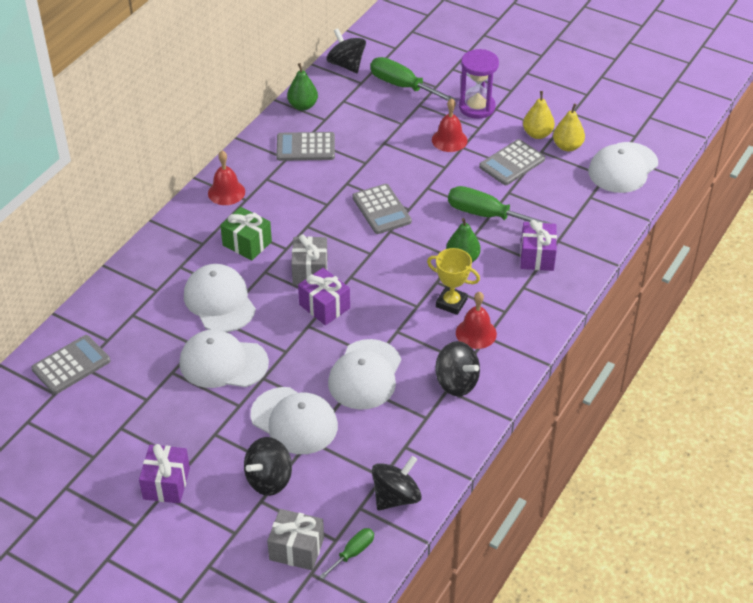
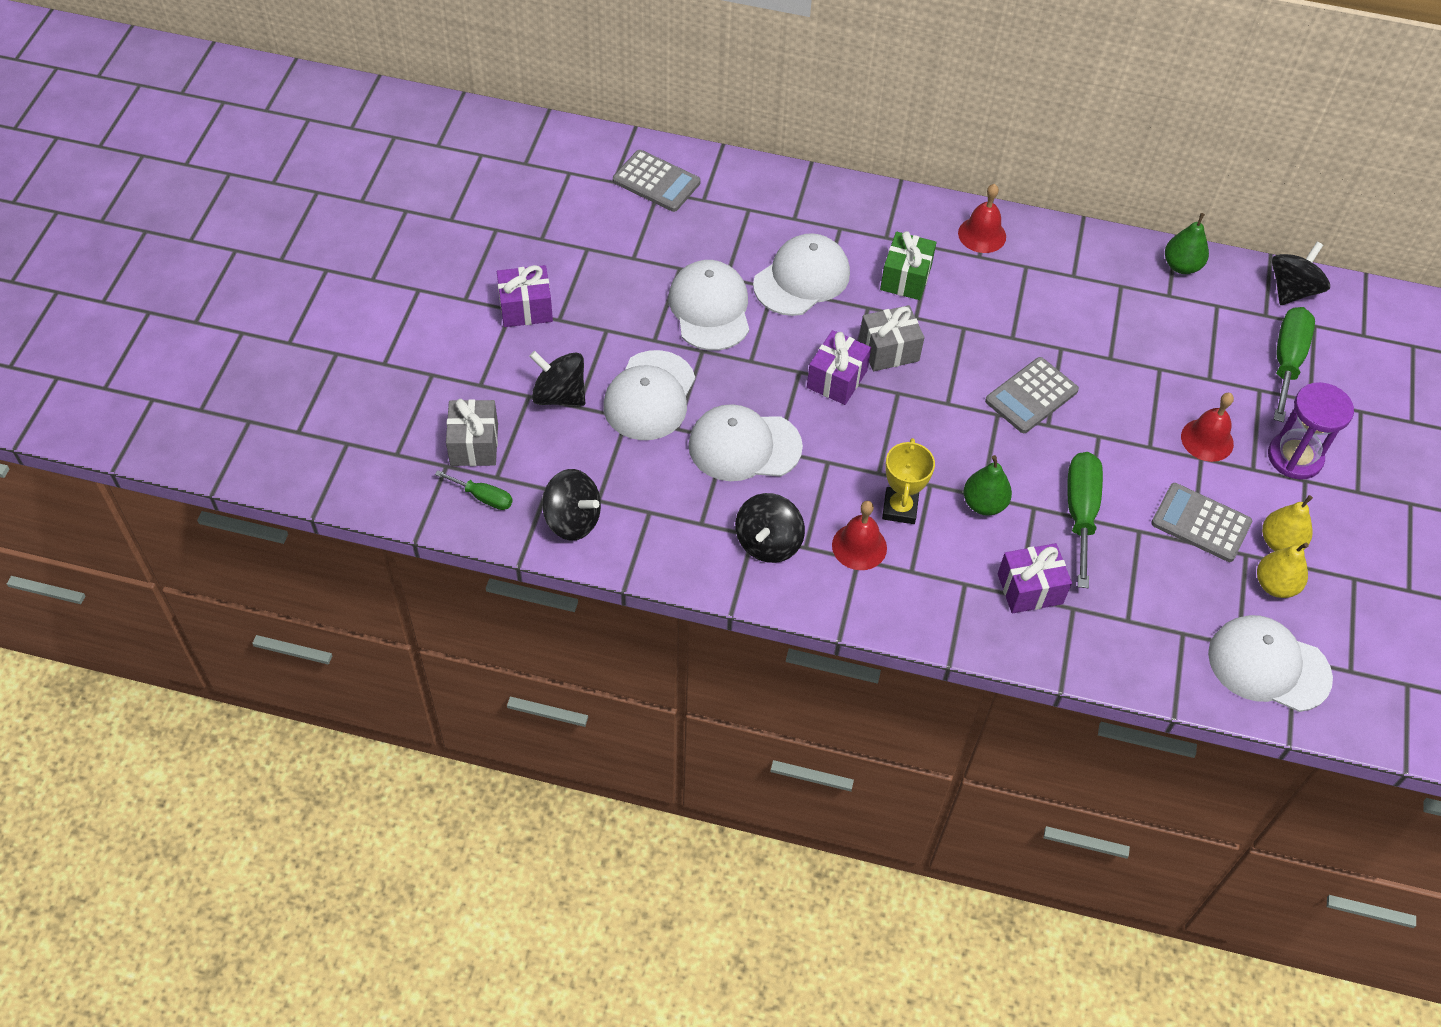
camera: 70 degrees right, 10 degrees up
(305, 147) = (1104, 289): grey calculator -> none

